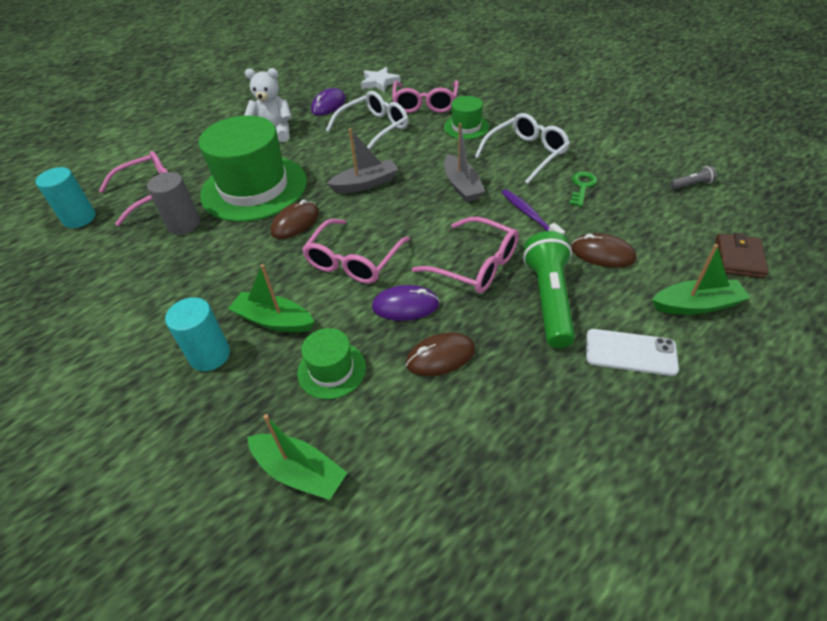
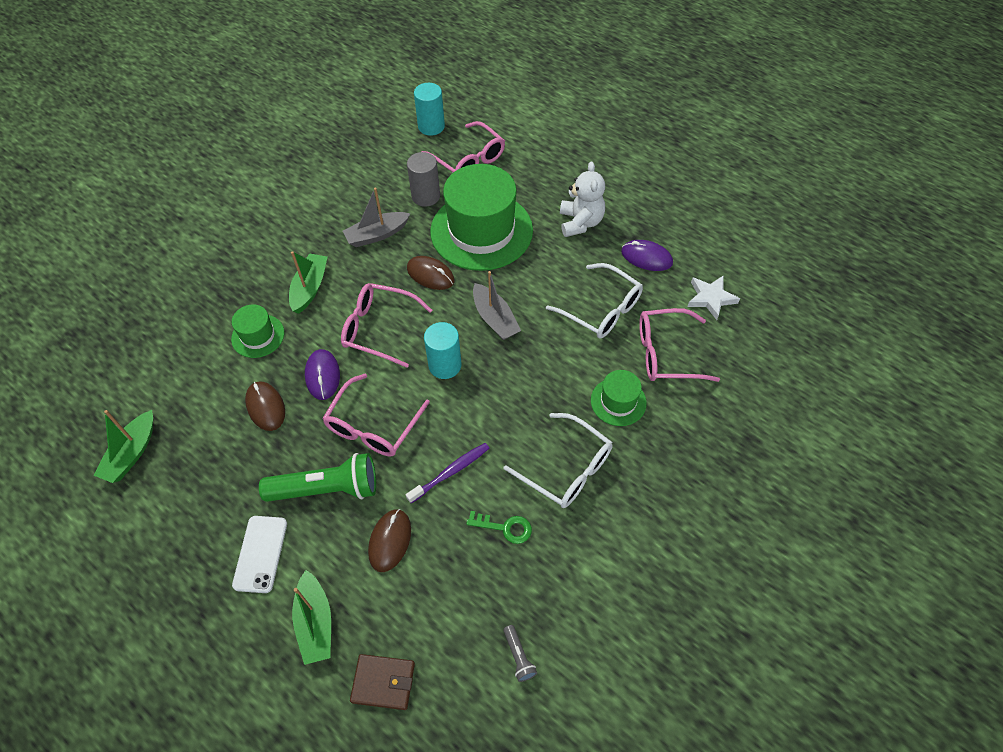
camera: 80 degrees right, 10 degrees up
(210, 355) = (277, 258): turquoise cylinder -> turquoise cylinder (445, 365)
(299, 472) = (175, 334): green boat -> green boat (132, 453)
(462, 186) = (497, 405): grey boat -> grey boat (377, 235)

